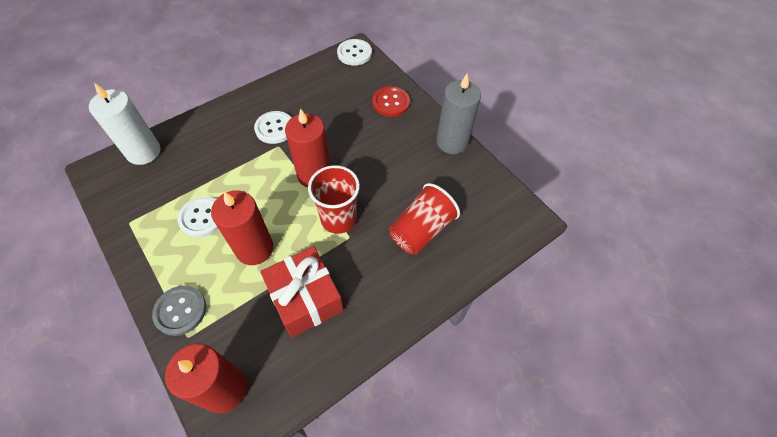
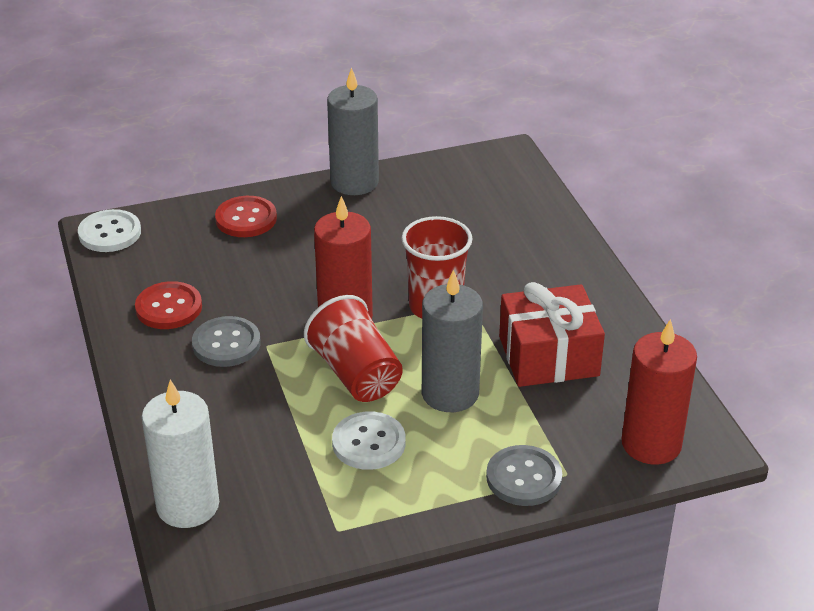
camera: 70 degrees left, 20 degrees down
(254, 248) = (450, 393): red candle -> grey candle
(275, 128) = (226, 344): white button -> grey button
(299, 96) = (169, 308): none -> red button
(421, 230) = (486, 240): red cup -> red cup (356, 374)

